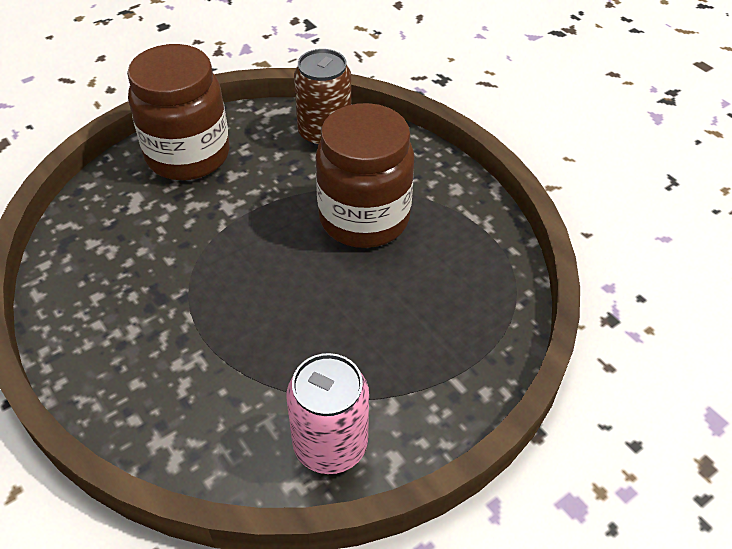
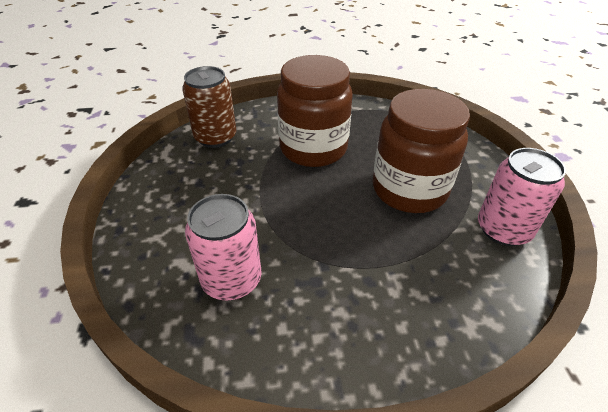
camera: 60 degrees left, 5 degrees down
(133, 239) = (232, 279): none -> pink can
(188, 155) = (163, 213): brown jar -> brown jar (409, 190)

